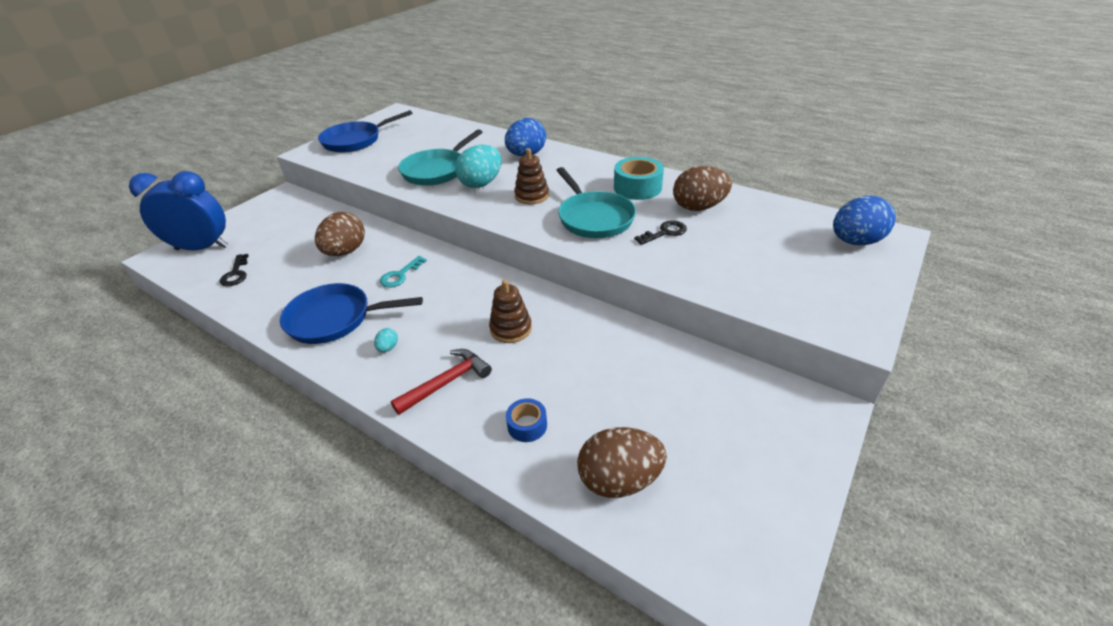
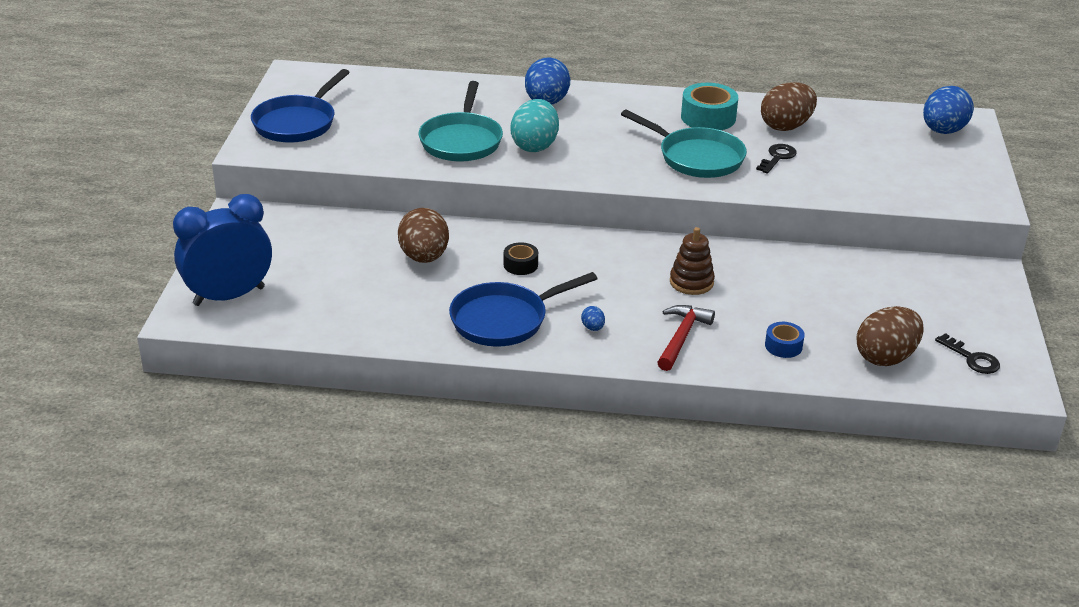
camera: 30 degrees left, 5 degrees down
(236, 274) = (321, 310): black key -> black key (972, 358)
(388, 348) = (593, 328): turquoise egg -> blue egg
(400, 275) = (520, 265): turquoise key -> black tape
(532, 196) = (607, 148): brown stacking toy -> none

